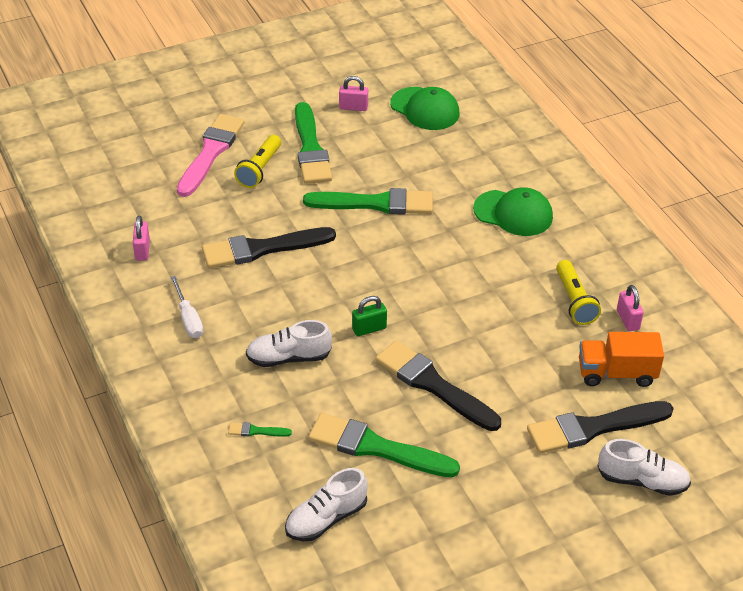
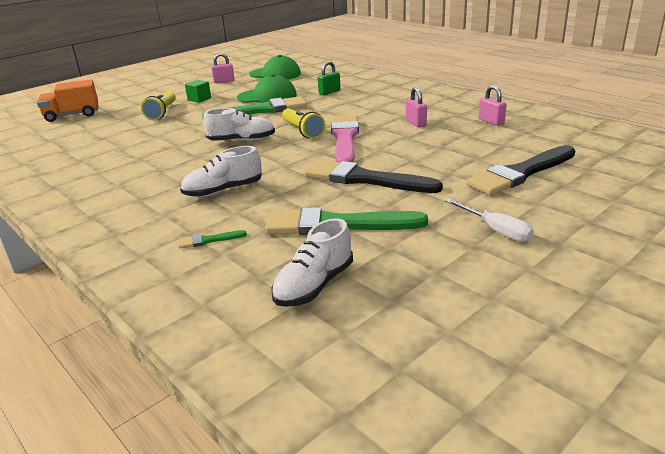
camera: 15 degrees left, 15 degrees down
(142, 250) = (67, 162): pink padlock -> pink padlock (415, 123)
(188, 319) = (118, 188): white screwdriver -> white screwdriver (496, 230)
(211, 152) = (120, 112): pink brush -> pink brush (345, 138)
(262, 249) = (177, 143): black brush -> none
(310, 148) = (199, 99): green brush -> green cube
(369, 329) = (289, 162): green padlock -> green padlock (329, 92)
(513, 213) = (366, 97): green cap -> green cap (267, 96)
(574, 301) = (443, 121): yellow flashlight -> yellow flashlight (302, 131)
(616, 373) = (509, 144): orange truck -> orange truck (72, 115)
(642, 481) = (593, 191): white shoe -> white shoe (241, 140)

